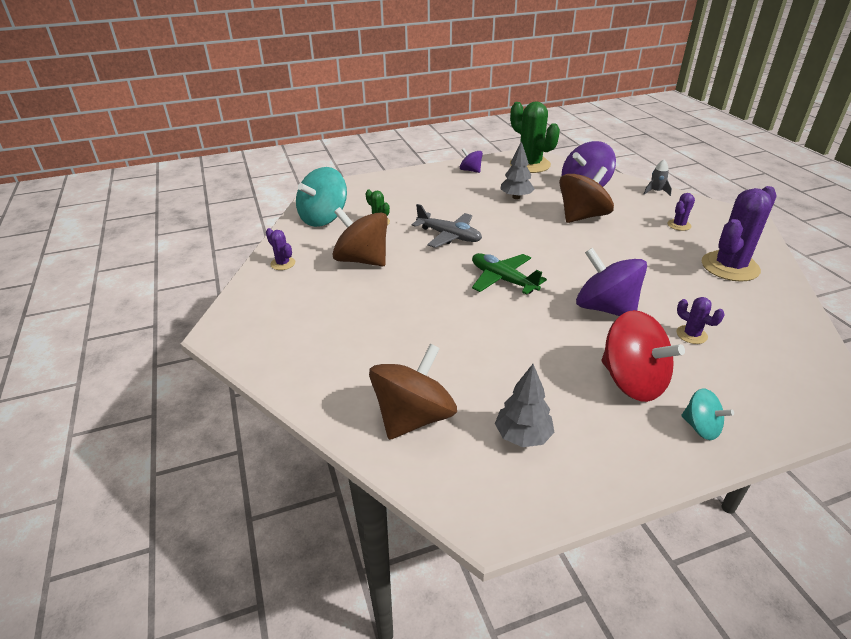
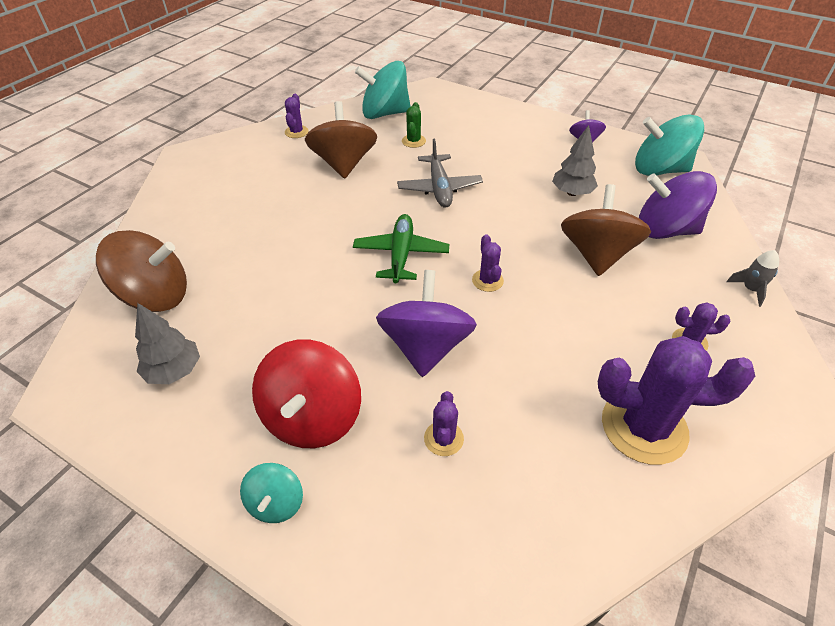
camera: 50 degrees right, 10 degrees up
(530, 165) = (659, 170): green cactus -> turquoise spinning top
(566, 260) = (487, 280): none -> purple cactus
(582, 216) = (596, 254): brown spinning top -> brown spinning top turned 90 degrees counterclockwise

